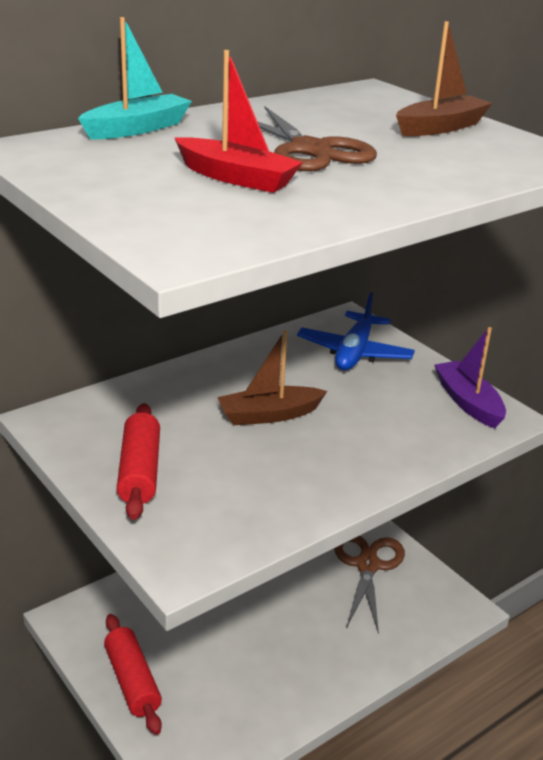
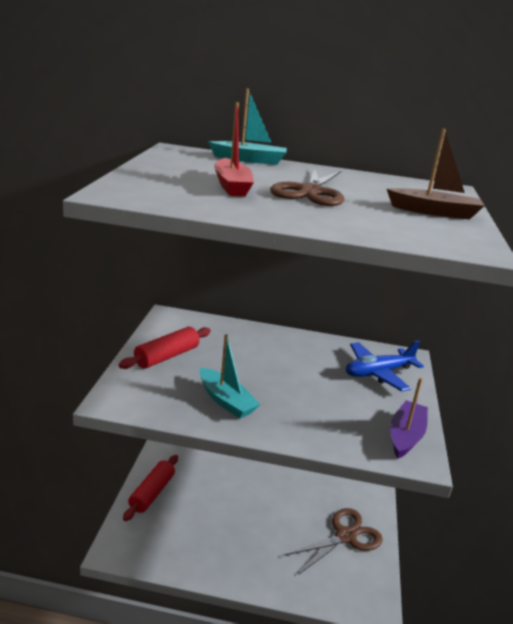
camera: 45 degrees right, 5 degrees down
(269, 415) = (271, 371): brown boat -> none
(286, 477) = (226, 401): none -> turquoise boat

